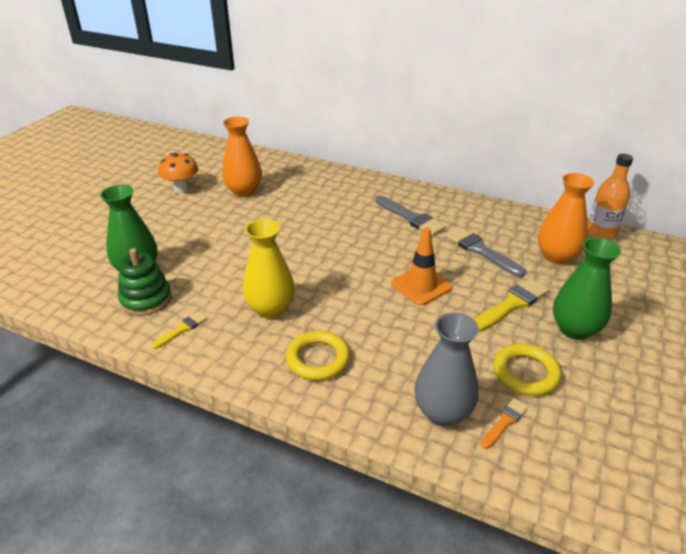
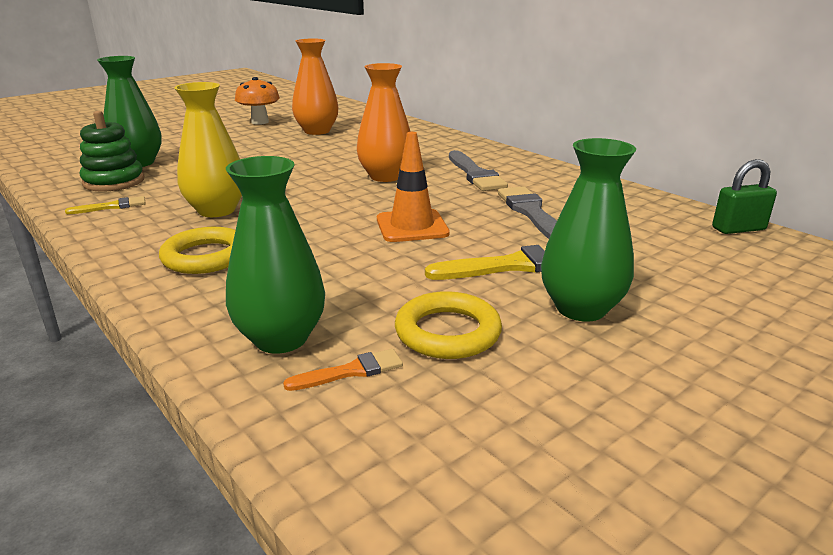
camera: 25 degrees right, 10 degrees down
(442, 412) = (281, 338): grey vase -> green vase
(557, 257) = (639, 237): orange vase -> orange vase (385, 176)
(600, 233) = (738, 229): orange bottle -> green padlock

